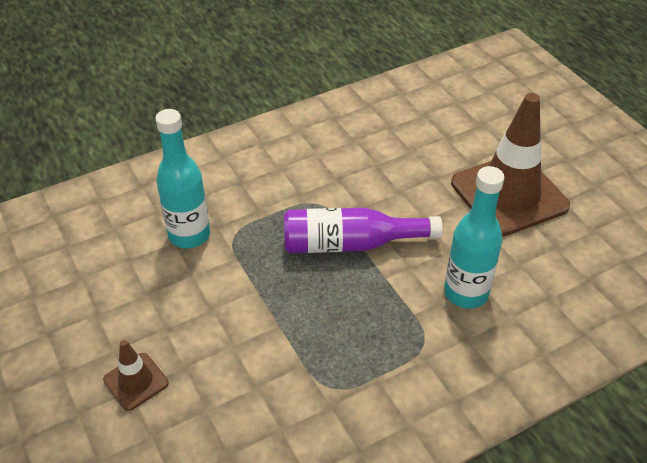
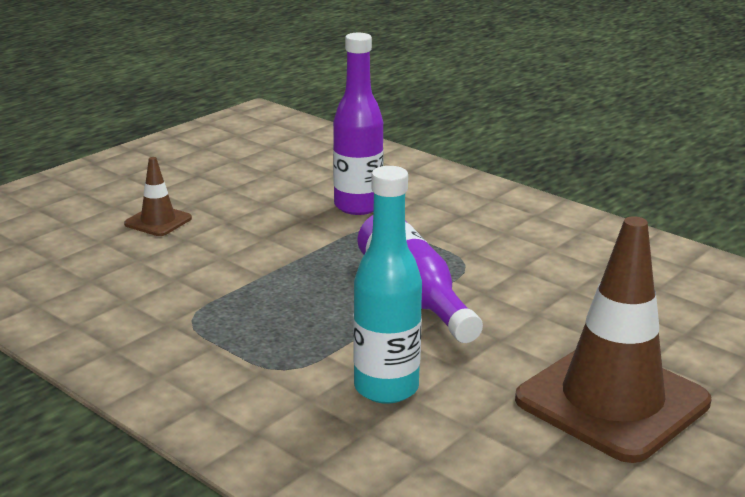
camera: 70 degrees right, 20 degrees down
(189, 235) = (358, 206): turquoise bottle -> purple bottle

